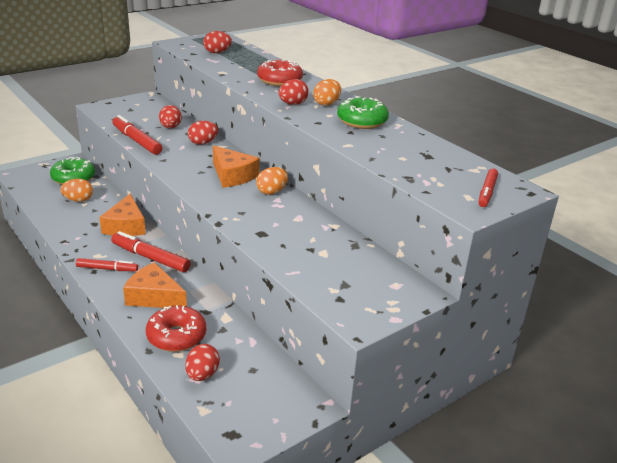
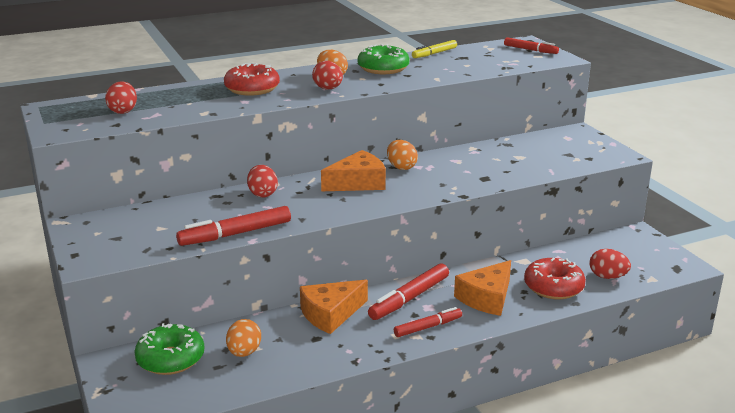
camera: 75 degrees left, 5 degrees down
(107, 269) = (428, 327): red marker -> red marker turned 45 degrees clockwise
(126, 226) = (331, 314): orange cheese -> orange cheese turned 135 degrees clockwise
(170, 127) = (202, 211): red egg -> none
(428, 142) = (434, 53): none -> yellow marker

